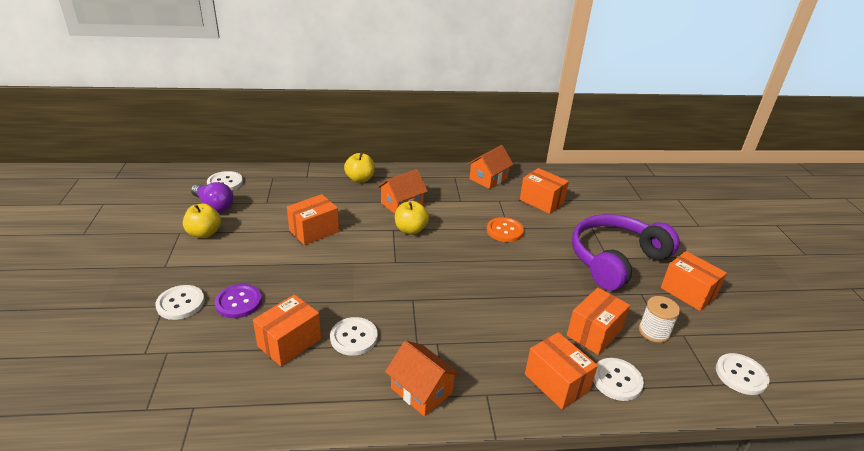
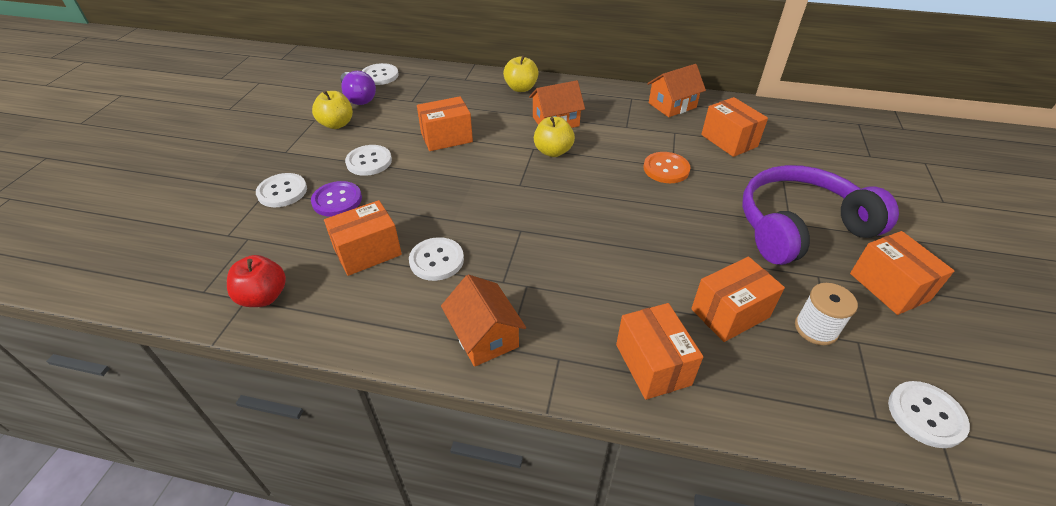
camera: 20 degrees right, 10 degrees up
(210, 401) = (264, 297): none -> red apple
(617, 380) = (735, 380): white button -> white button (369, 161)

